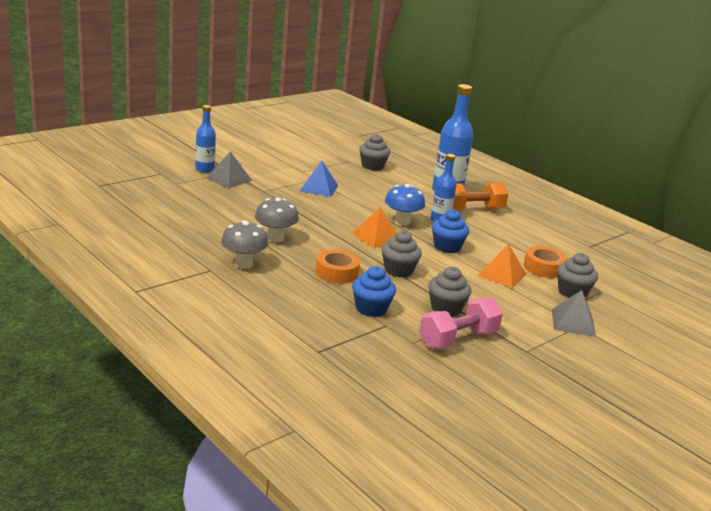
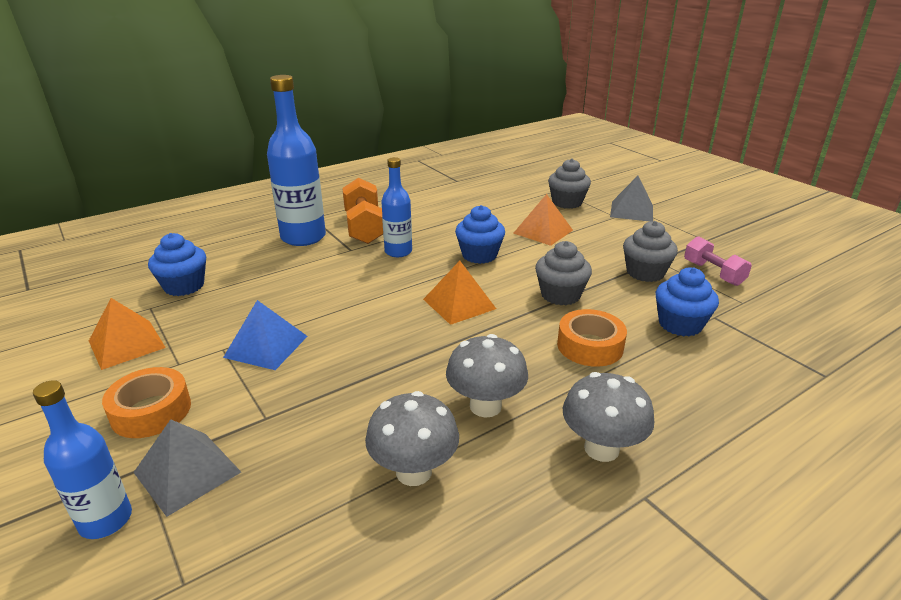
camera: 80 degrees left, 5 degrees up
(228, 220) = (414, 472): none -> grey mushroom
(315, 160) = (126, 344): none -> orange pyramid
(372, 166) = (184, 286): grey cupcake -> blue cupcake
(402, 222) = (405, 279): blue mushroom -> none
(458, 339) = (713, 273): pink dumbbell -> pink dumbbell, size x0.66
(543, 268) = (517, 208): orange tape -> orange tape (151, 411)

